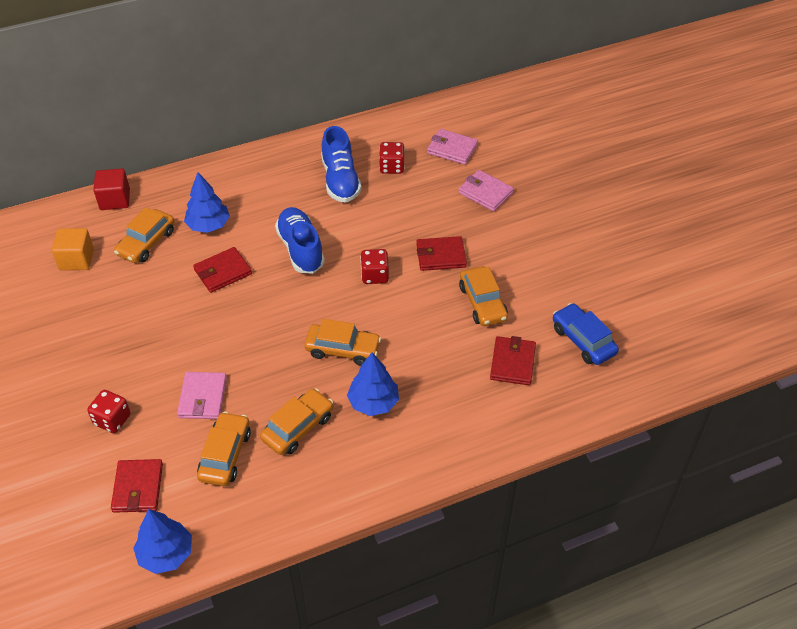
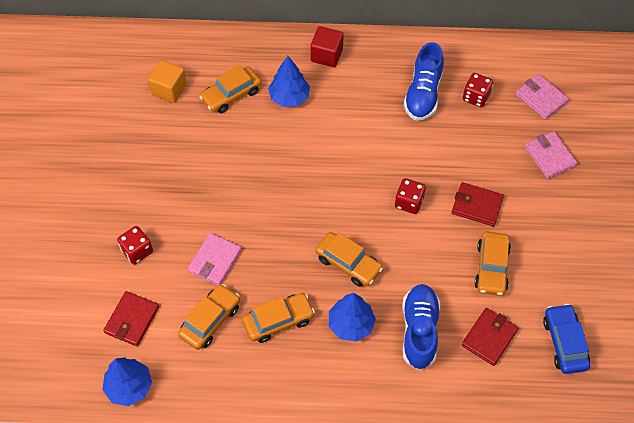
camera: 25 degrees right, 10 degrees up
(115, 200) = (223, 42): red cube -> red cube (326, 55)
(223, 272) = (281, 148): red wallet -> none
(301, 249) = (357, 151): blue shoe -> blue shoe (419, 331)

